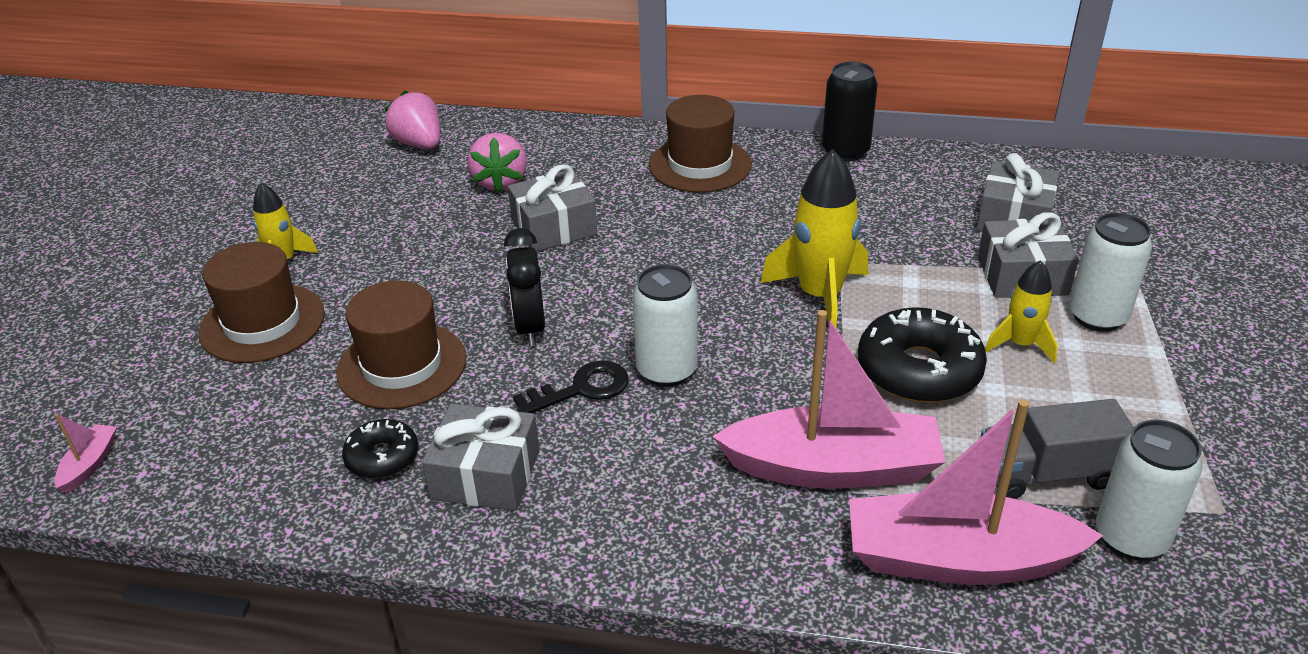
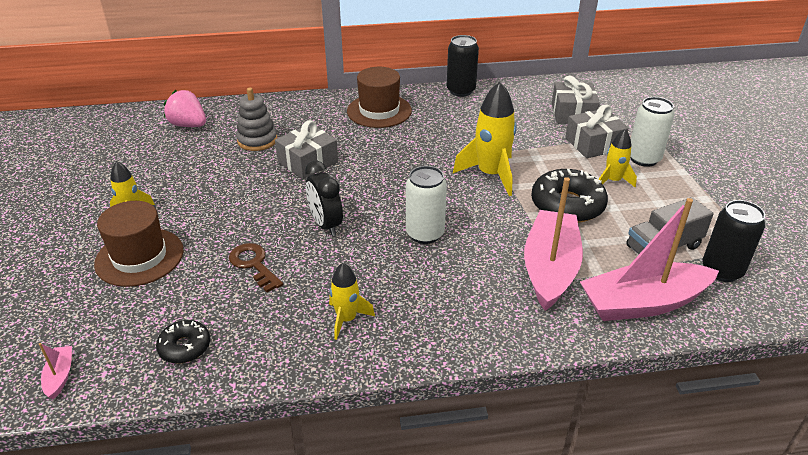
camera: 20 degrees left, 0 degrees up
(382, 457) = (272, 324): black donut -> black donut (185, 347)
(402, 365) = (254, 264): brown hat -> brown key
(486, 475) = (347, 319): grey gift -> yellow rocket
(500, 182) = (257, 140): pink strawberry -> grey stacking toy
(582, 389) = (379, 255): black key -> none
(832, 467) = (550, 269): pink boat -> pink boat turned 60 degrees counterclockwise
(1131, 537) = (722, 270): white can -> black can

